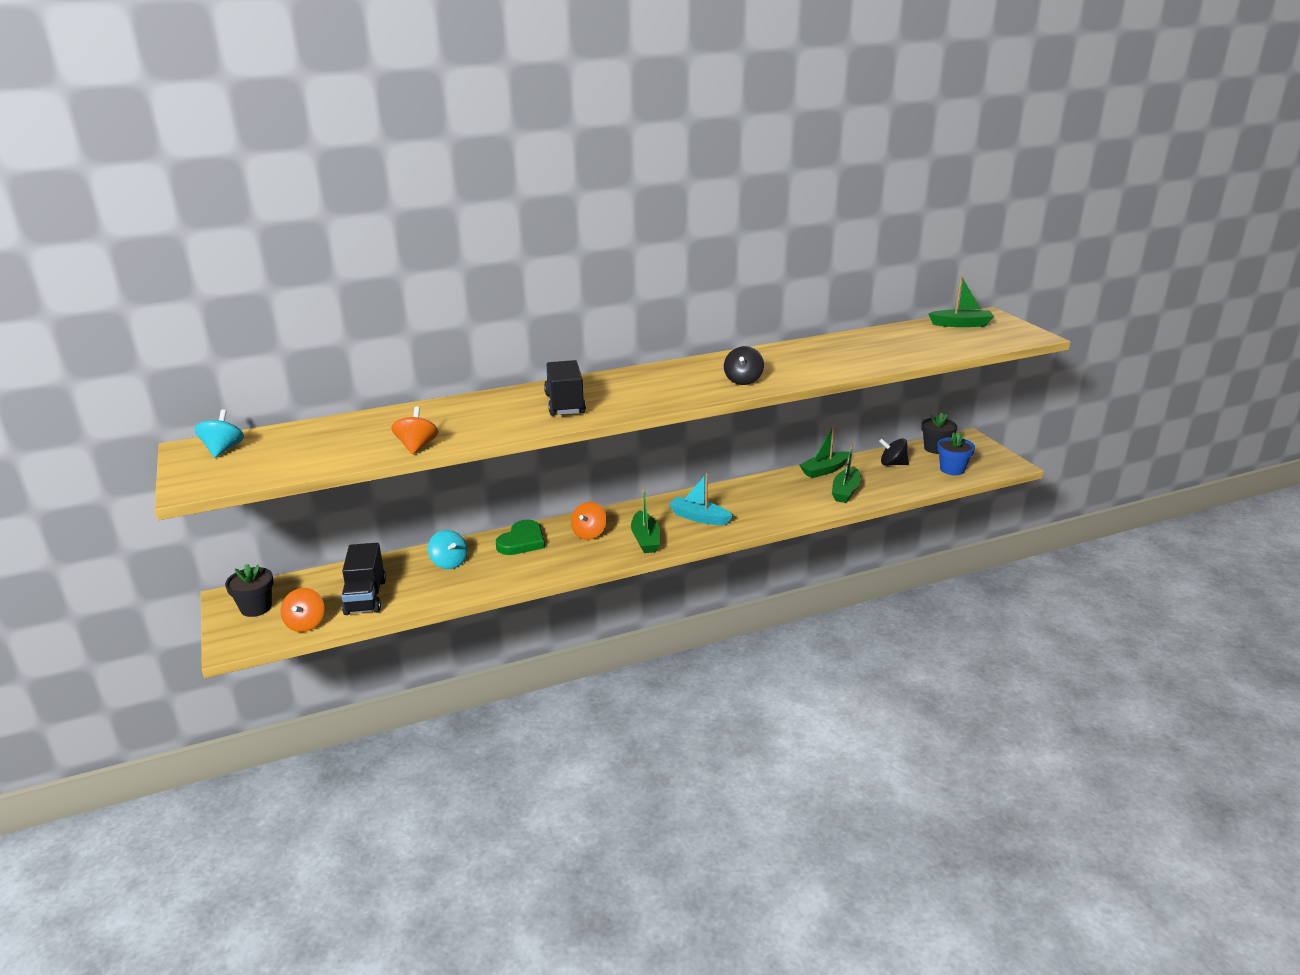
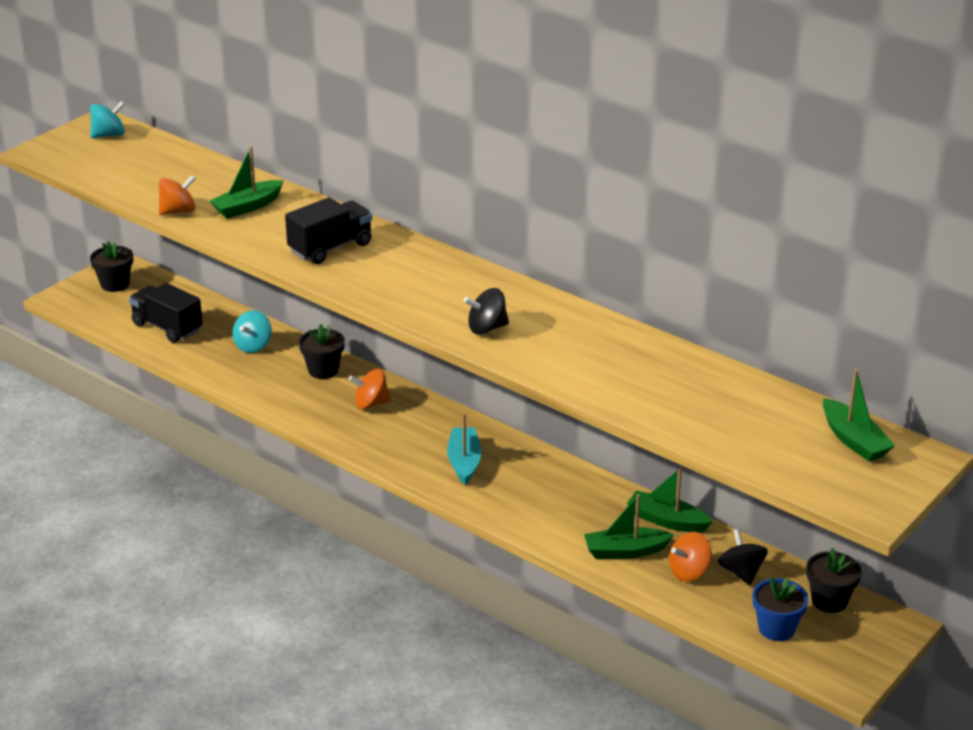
camera: 60 degrees right, 5 degrees up
(305, 624) = (109, 317): orange spinning top -> orange spinning top (689, 572)
(365, 597) = (167, 327): black truck -> black truck turned 75 degrees clockwise
(522, 541) = (323, 370): green heart -> black flower pot
(645, 539) = (388, 442): green boat -> green boat (248, 207)

